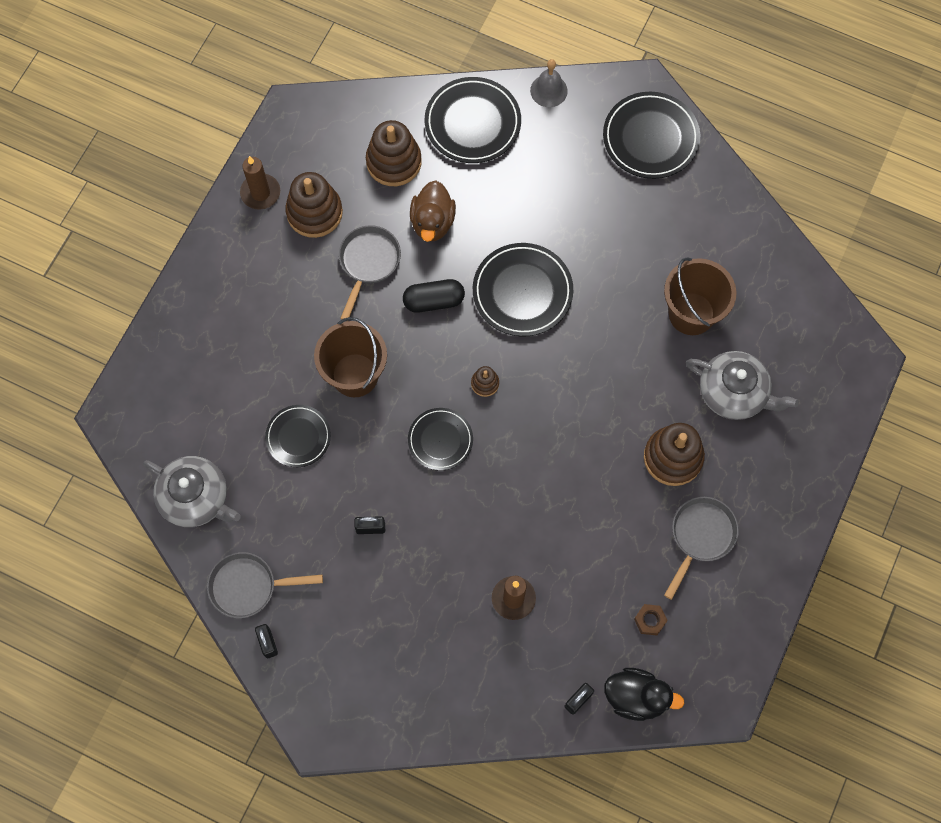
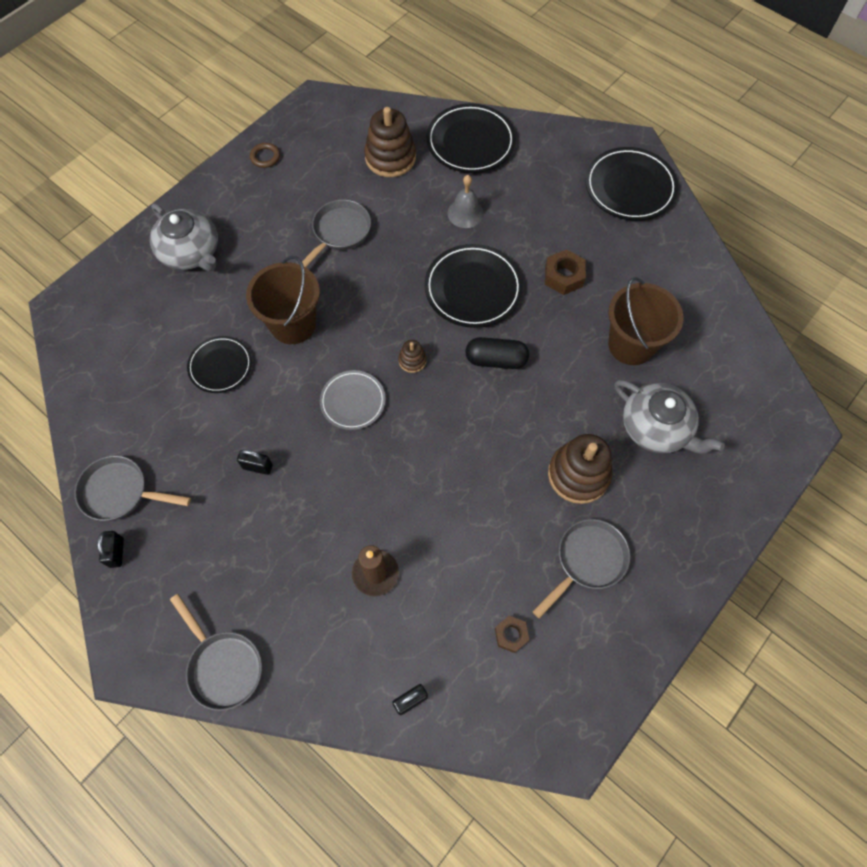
camera: 15 degrees right, 5 degrees down
(196, 498) = (105, 397): grey teapot -> grey teapot (191, 252)
(260, 193) = (265, 157): brown candle -> brown ring
(314, 212) = (306, 182): brown stacking toy -> none
(403, 715) = (223, 665): none -> grey pan
(432, 222) = (408, 213): brown duck -> none
(434, 301) = (388, 278): black capsule -> black capsule (496, 360)
(440, 440) = (353, 401): black plate -> grey plate
(548, 90) = (546, 131): grey bell -> grey bell (465, 213)
(608, 256) = (563, 276): none -> brown nut
(636, 697) = (474, 715): black duck -> none

